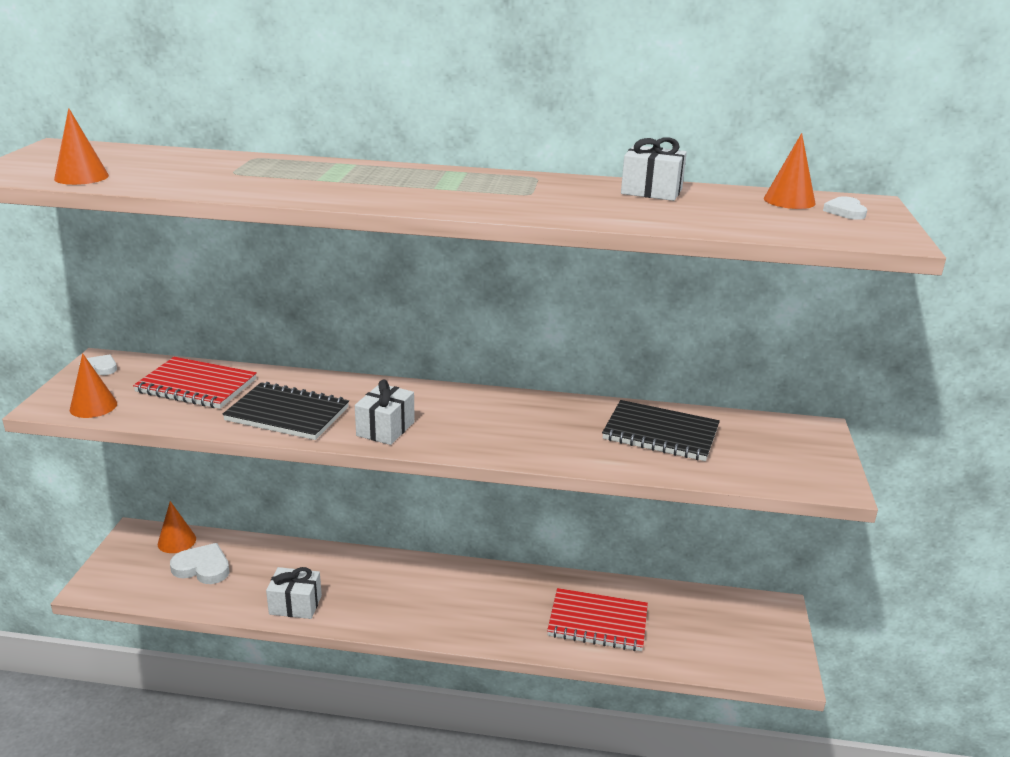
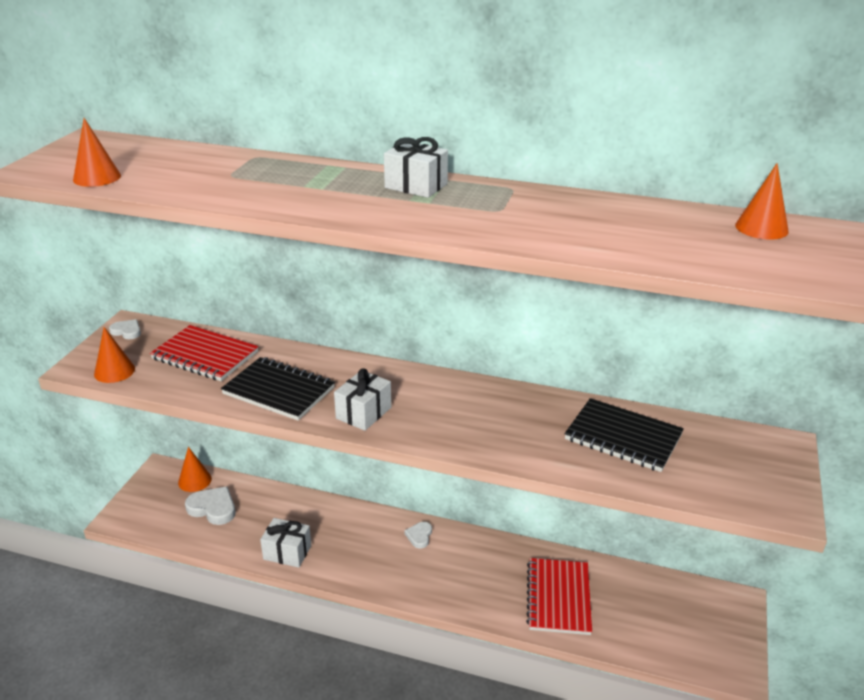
camera: 10 degrees right, 5 degrees up
(597, 622) = (558, 598): red notebook -> red notebook turned 75 degrees clockwise
(651, 191) = (622, 211): white gift -> white gift (416, 186)
(845, 211) = (817, 245): white heart -> white heart (419, 536)

